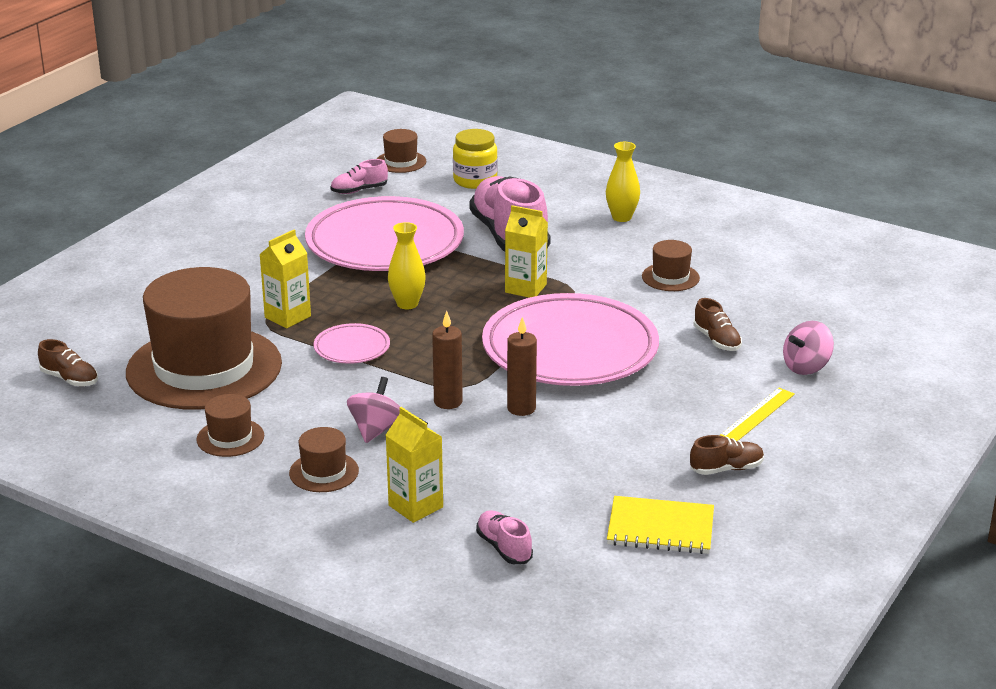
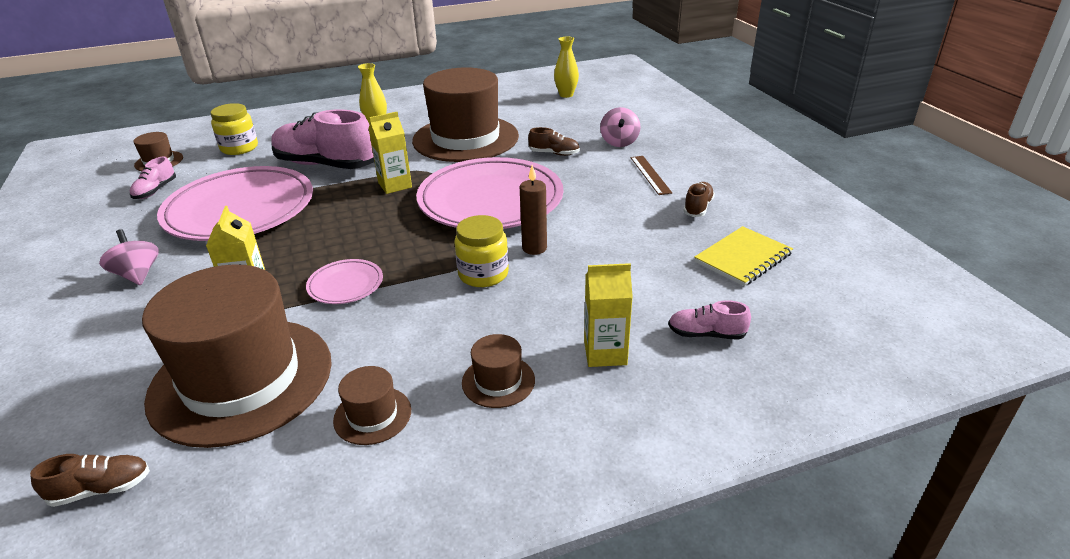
camera: 50 degrees left, 5 degrees up
(376, 430) = (474, 324): pink spinning top -> pink spinning top (137, 275)
(407, 304) = (332, 235): yellow vase -> yellow vase (566, 95)
(448, 402) = (483, 274): brown candle -> yellow jar
(670, 277) = (465, 138): brown hat -> brown hat, size x2.44
(757, 415) = (650, 175): yellow ruler -> brown ruler

